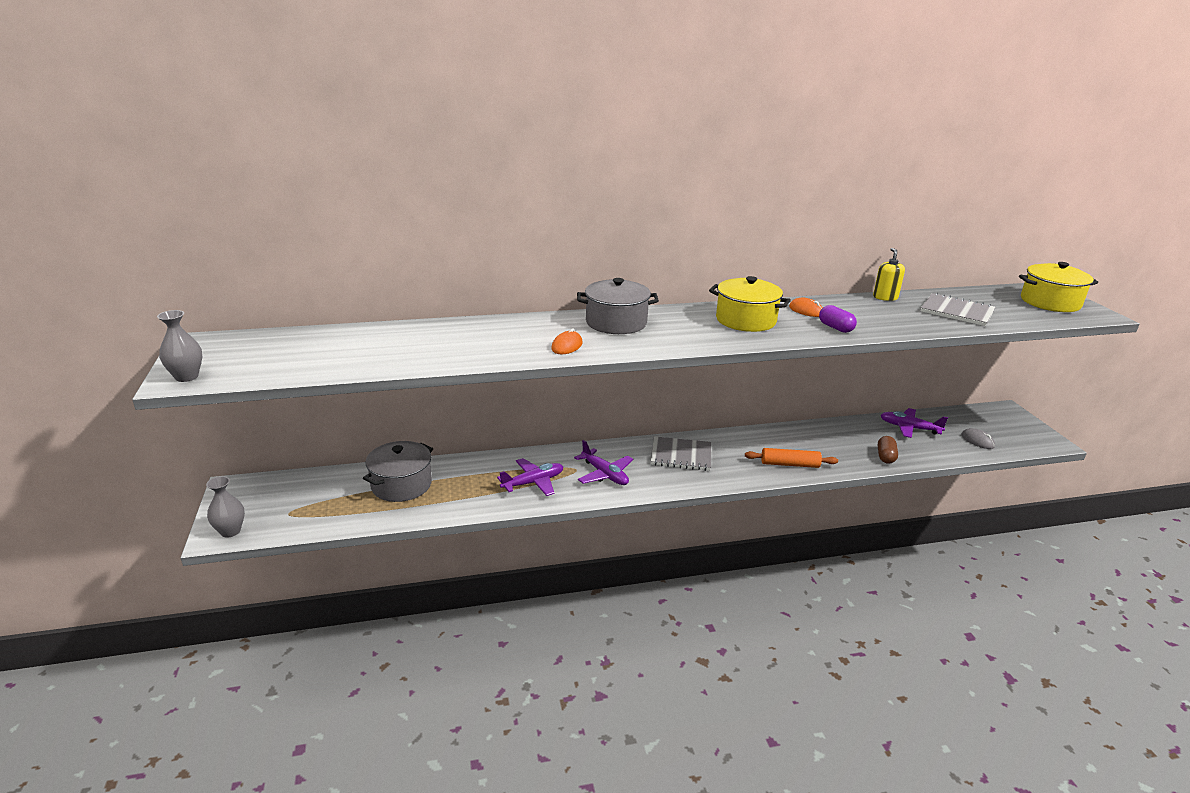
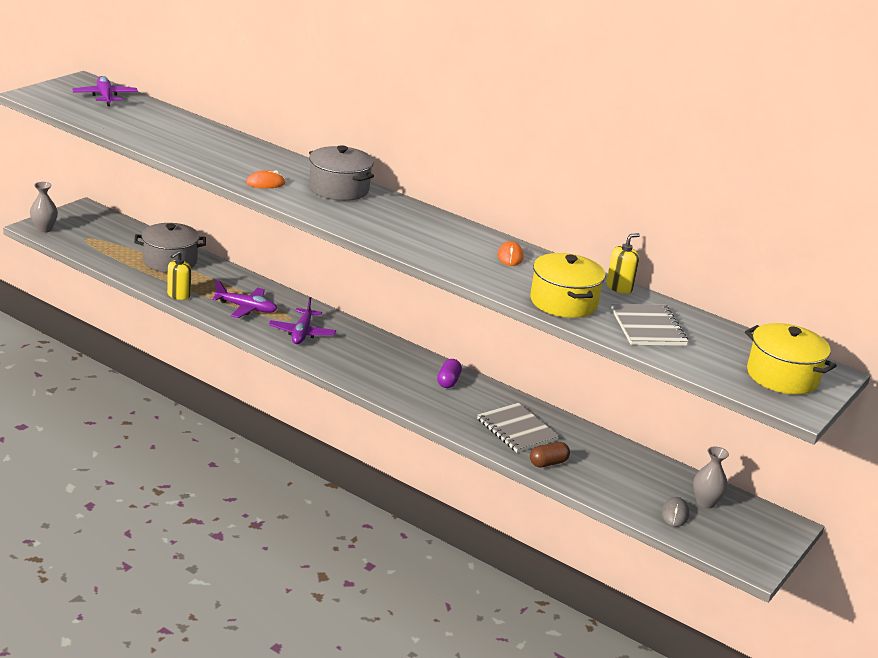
camera: 45 degrees right, 0 degrees up
(186, 377) = (38, 95): grey vase -> grey vase (705, 502)
(467, 508) = (178, 295): none -> yellow soap dispenser
(681, 455) = (382, 358): grey notebook -> grey notebook (517, 430)
(745, 320) = (437, 235): yellow pot -> yellow pot (563, 302)
(789, 464) = (451, 414): orange rolling pin -> none
(835, 328) = (491, 275): purple capsule -> purple capsule (448, 381)
(909, 428) = (633, 467): purple plane -> purple plane (105, 97)

